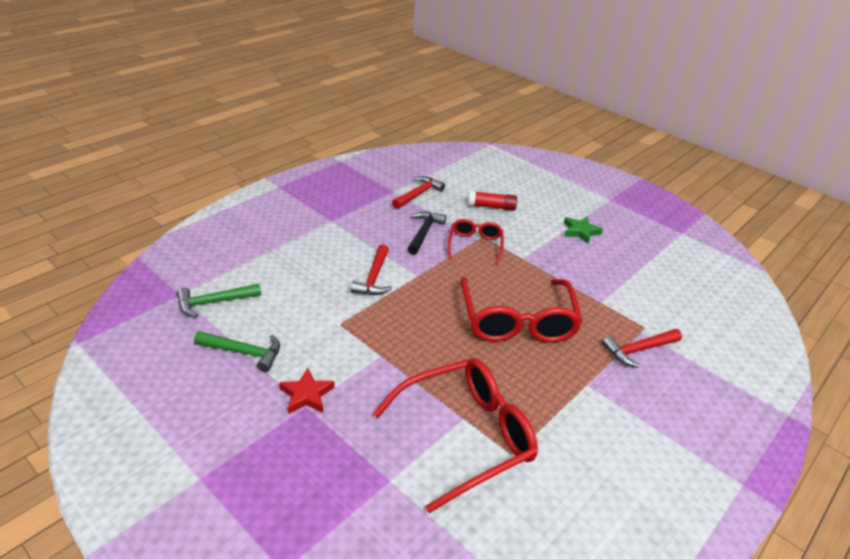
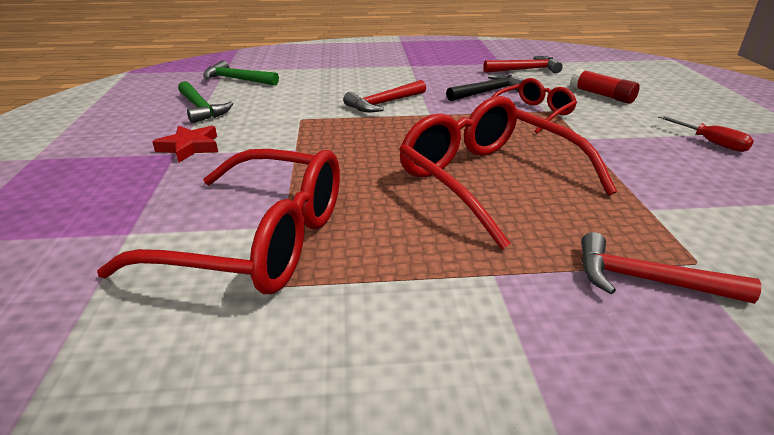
camera: 45 degrees right, 5 degrees down
(517, 321) = (488, 180): red glasses -> red glasses turned 105 degrees clockwise
(580, 232) = (710, 142): green star -> red screwdriver

